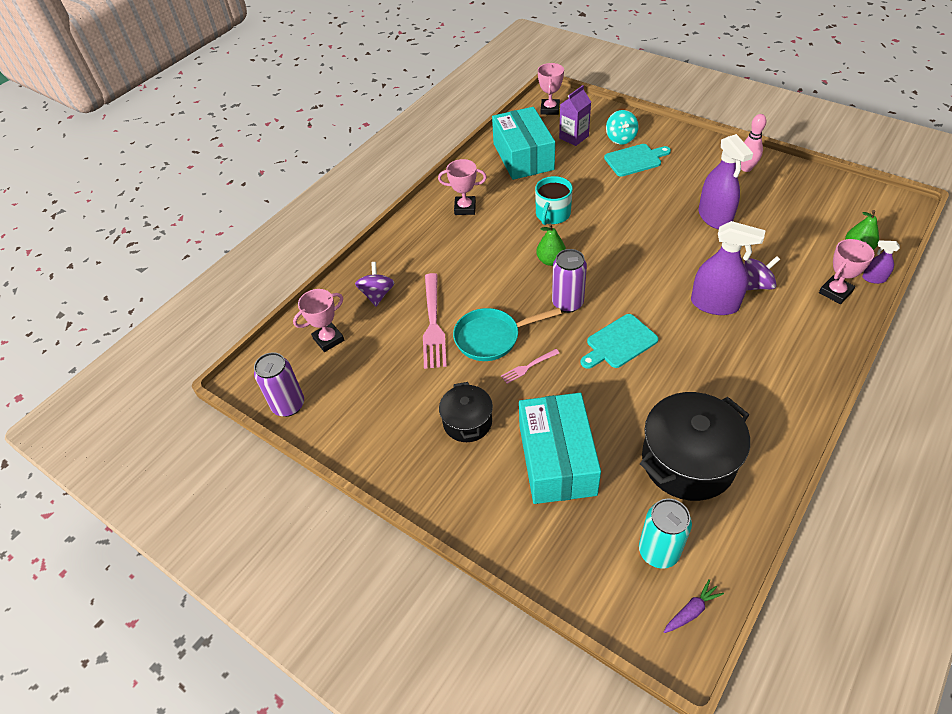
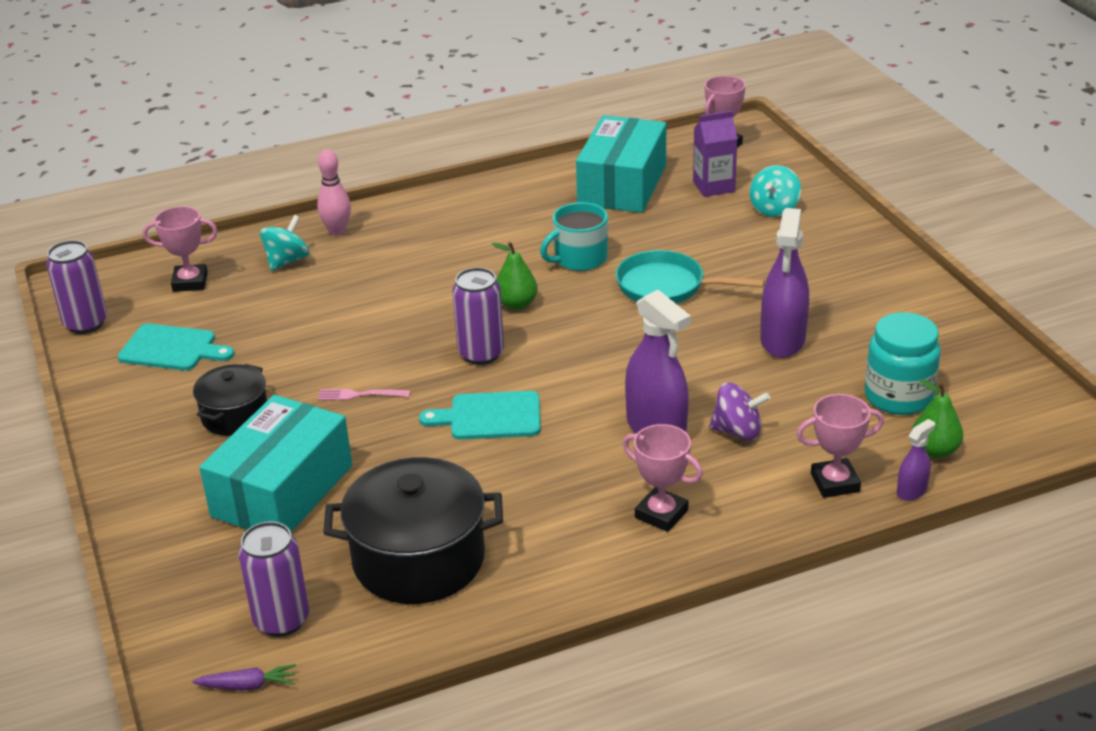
camera: 30 degrees right, 15 degrees down
(377, 294) = (287, 261): purple spinning top -> turquoise spinning top
(433, 323) = (311, 312): pink fork -> none
(465, 208) = (485, 214): pink trophy -> pink trophy (661, 514)
(491, 338) = (355, 351): turquoise pan -> turquoise pan (666, 287)
(635, 160) = (761, 239): turquoise cutting board -> turquoise cutting board (172, 349)
(658, 551) = (282, 620): turquoise can -> purple can
(746, 168) = (903, 303): pink bowling pin -> pink bowling pin (337, 231)
(806, 225) = (898, 397): none -> turquoise jar
(874, 278) = (911, 491): purple spray bottle -> purple spray bottle turned 90 degrees clockwise

